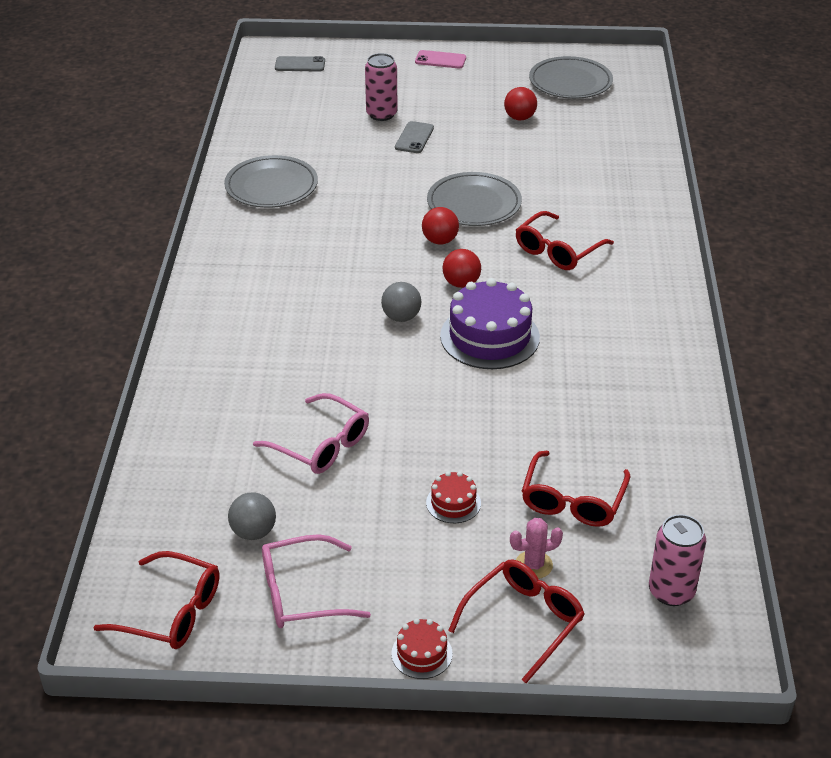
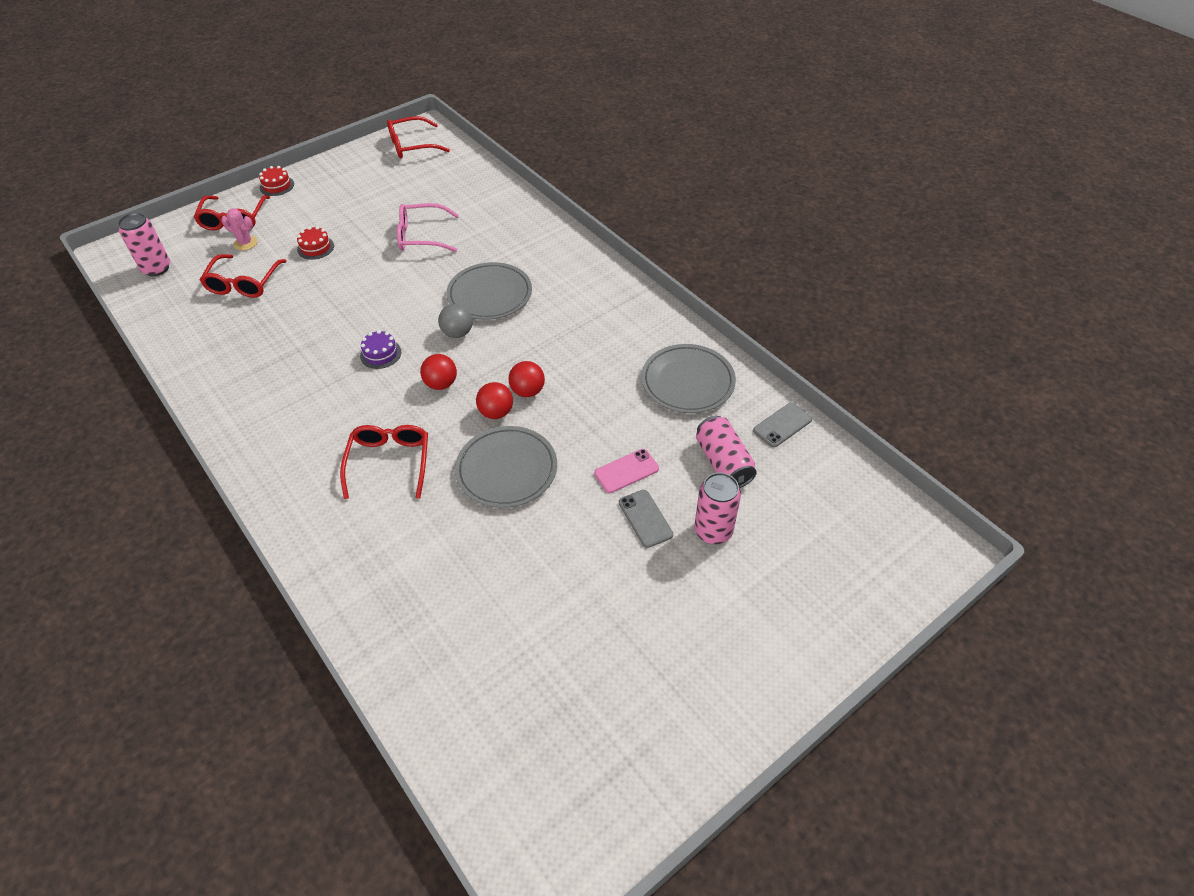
camera: 140 degrees right, 10 degrees up
(253, 532) = (410, 186): grey ball -> none
(300, 64) = (885, 551): grey phone -> grey phone (782, 425)
(302, 593) = (358, 178): pink glasses -> none
(323, 137) = (723, 462): none -> pink can
(440, 60) = (767, 678): pink phone -> pink phone (626, 471)
(489, 336) = (380, 354): purple cake -> purple cake, size x0.48
(519, 118) = (576, 628): red ball -> red ball (528, 391)
(533, 565) = (245, 243): pink cactus -> pink cactus turned 75 degrees clockwise
(570, 82) = (580, 751): grey plate -> grey plate (490, 294)
(573, 500) = (244, 283): red glasses -> red glasses turned 150 degrees counterclockwise

